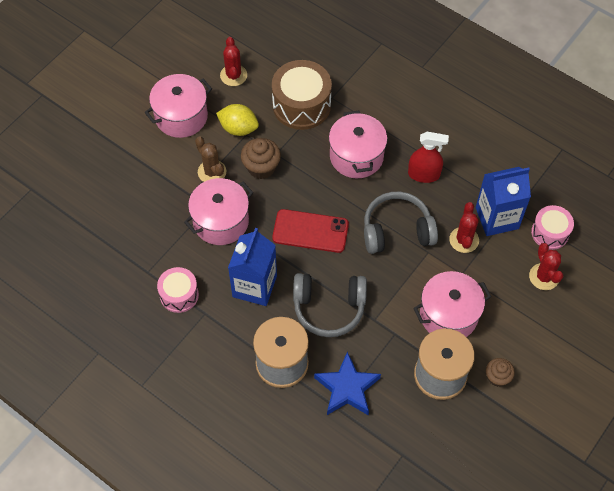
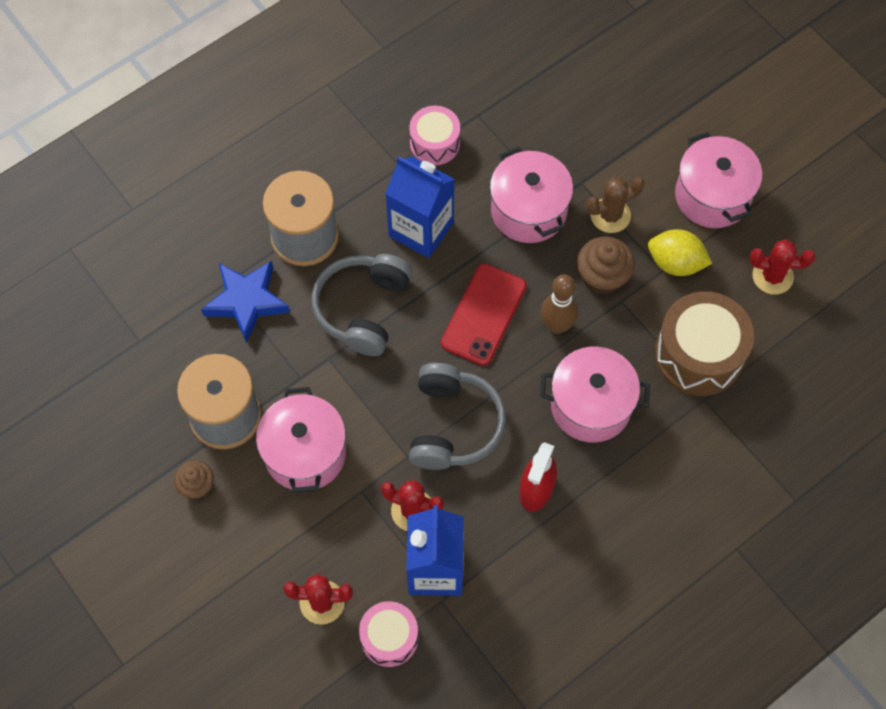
camera: 105 degrees right, 5 degrees up
(238, 128) = (675, 263): yellow lemon -> yellow lemon turned 75 degrees clockwise
(305, 186) = (556, 325): none -> brown bowling pin

